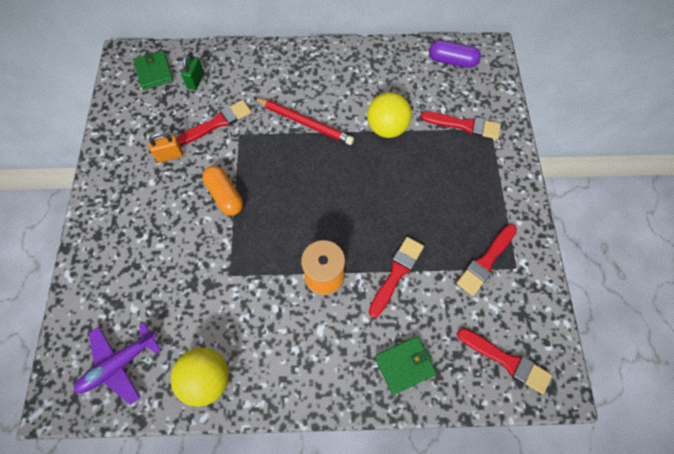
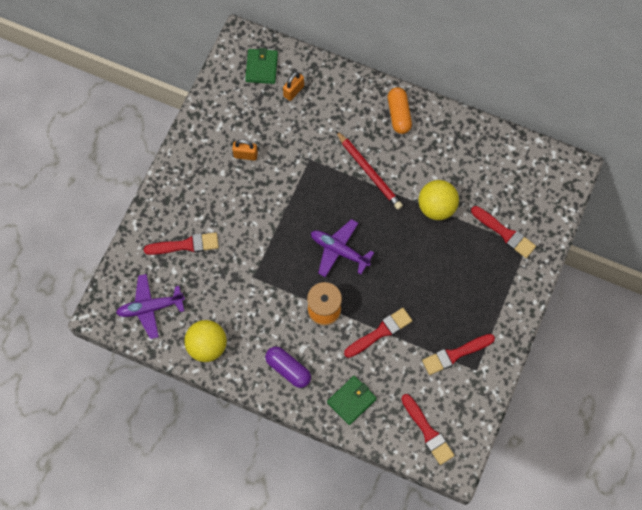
camera: 25 degrees right, 5 degrees up
(195, 81) = (293, 91): green padlock -> orange padlock
(217, 123) = (296, 141): red brush -> red brush (185, 245)
(225, 195) = (275, 210): orange capsule -> orange capsule (399, 114)
(310, 208) = (339, 250): none -> purple plane
(404, 365) = (351, 400): green wallet -> green wallet turned 45 degrees counterclockwise
(452, 61) = (530, 167): purple capsule -> purple capsule (288, 369)

